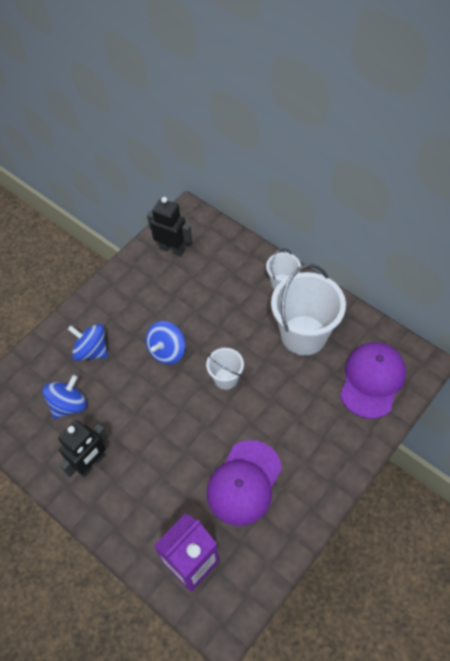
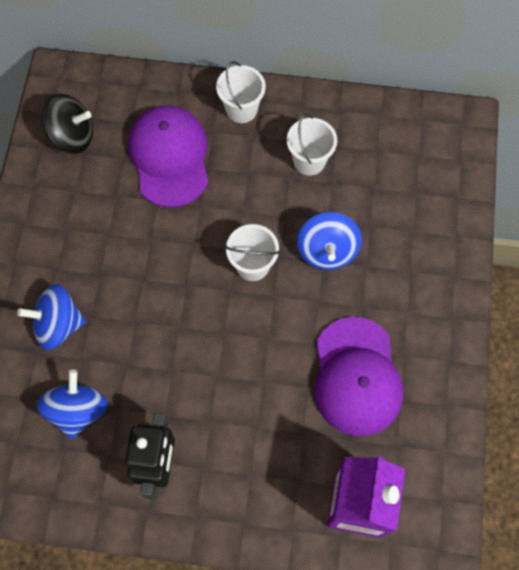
camera: 35 degrees left, 10 degrees up
(167, 351) = (157, 271): blue spinning top -> blue spinning top (327, 251)
(172, 249) = (72, 136): black robot -> black spinning top
(303, 335) = (309, 161): white bucket -> white bucket, size x0.51
(372, 380) = (421, 173): purple cap -> purple cap (169, 157)

